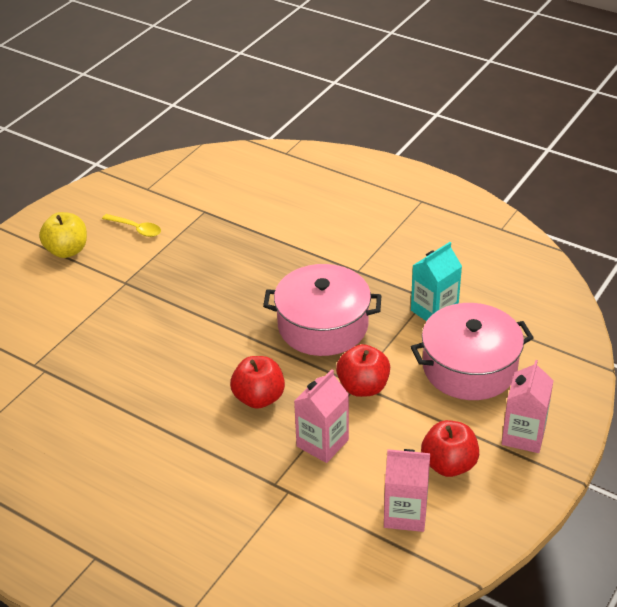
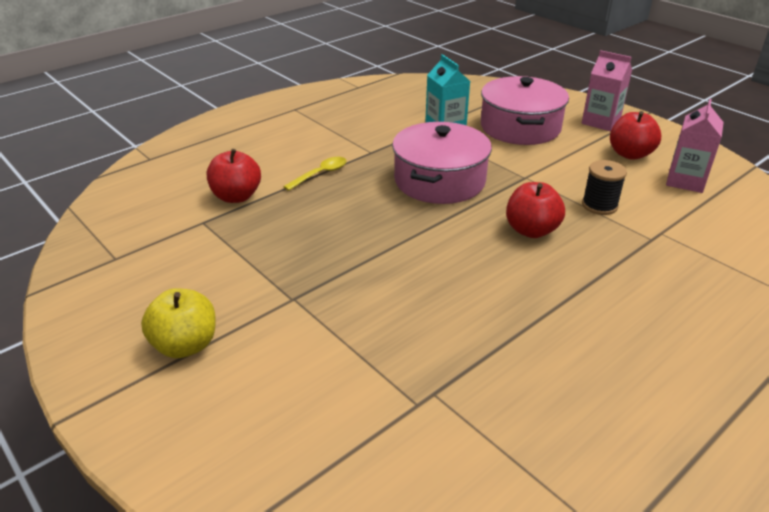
camera: 75 degrees left, 5 degrees down
(136, 229) = (191, 277): yellow spoon -> yellow spoon (320, 174)
(322, 443) = (599, 205): pink carton -> black spool
(363, 387) = (531, 175): red apple -> red apple (236, 197)

